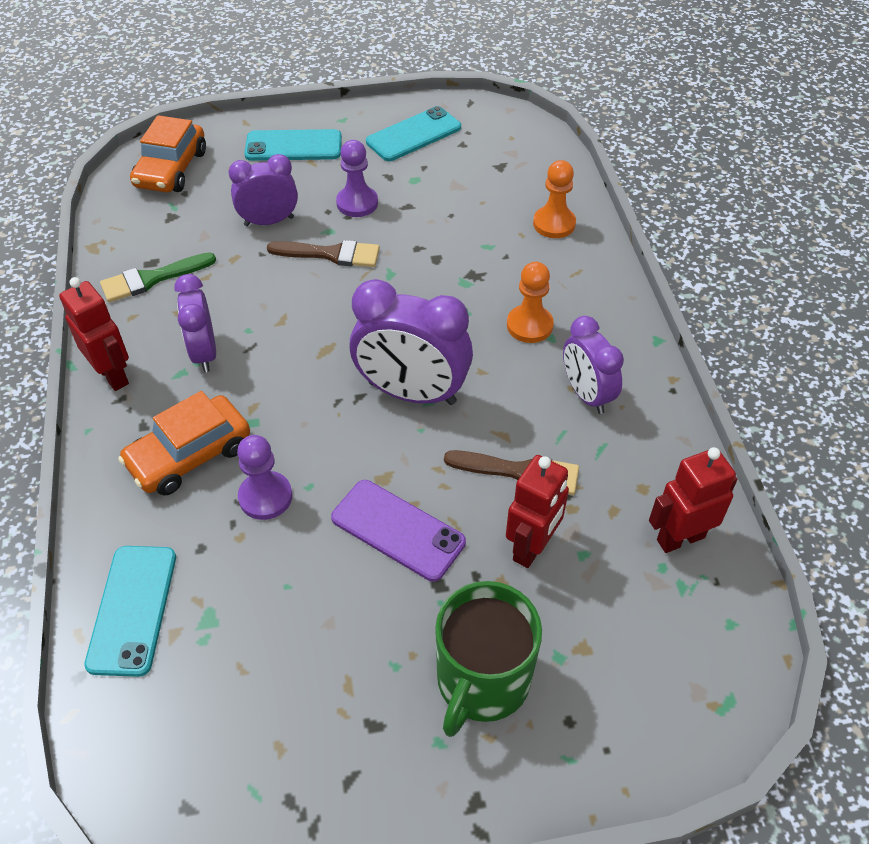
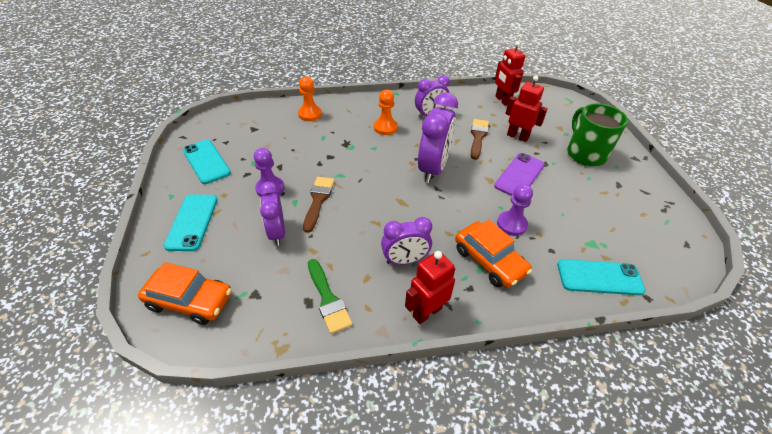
camera: 90 degrees left, 5 degrees down
(482, 681) = (585, 154): green mug -> green mug turned 135 degrees counterclockwise

